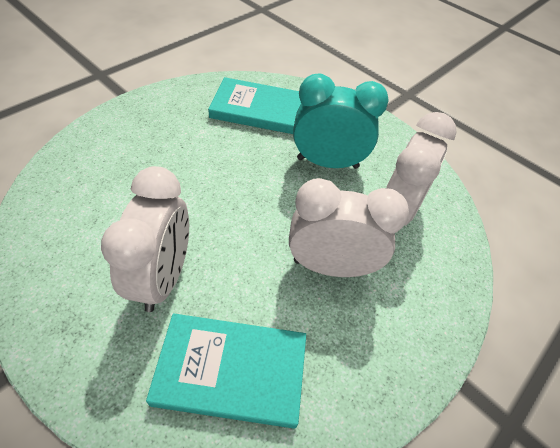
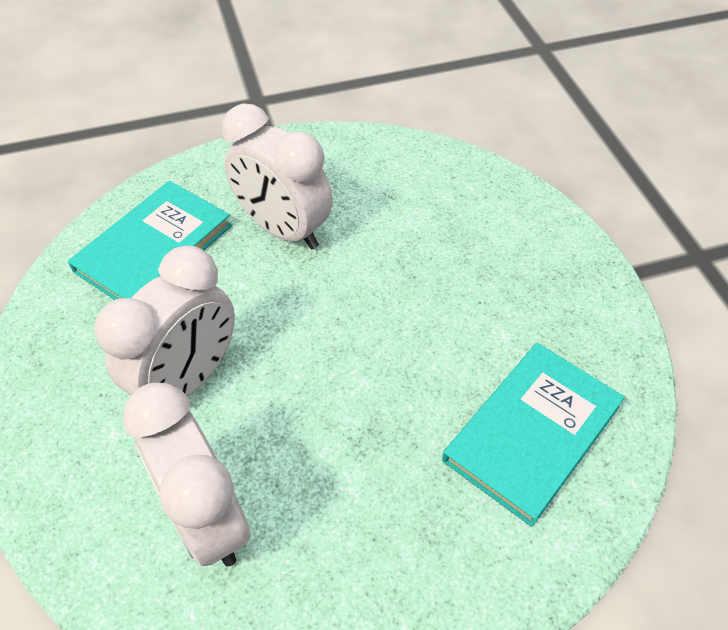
camera: 125 degrees right, 0 degrees up
(327, 162) = (355, 475): turquoise clock -> none

